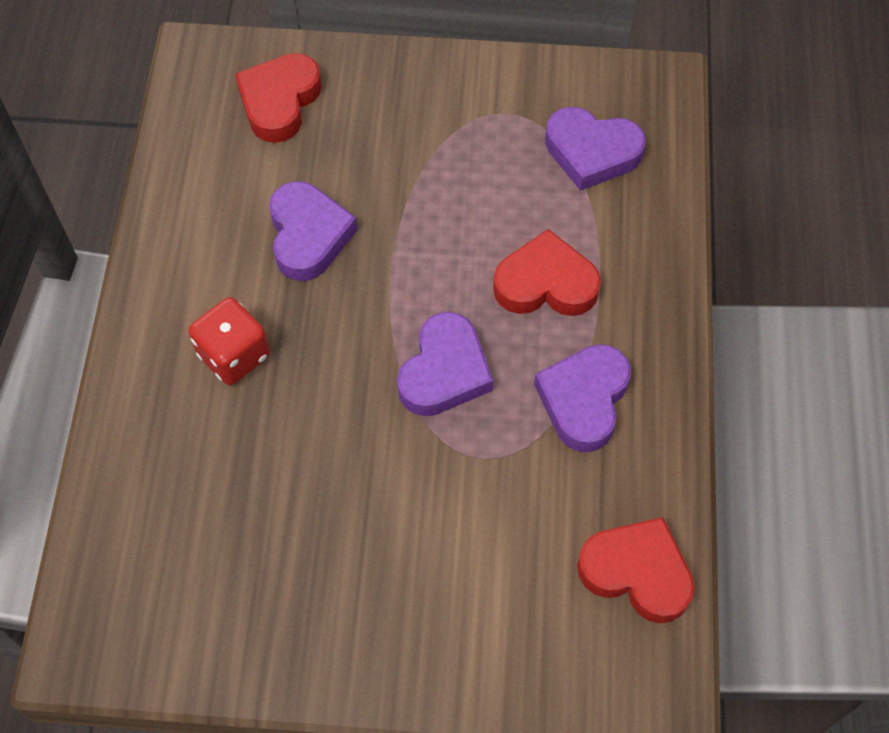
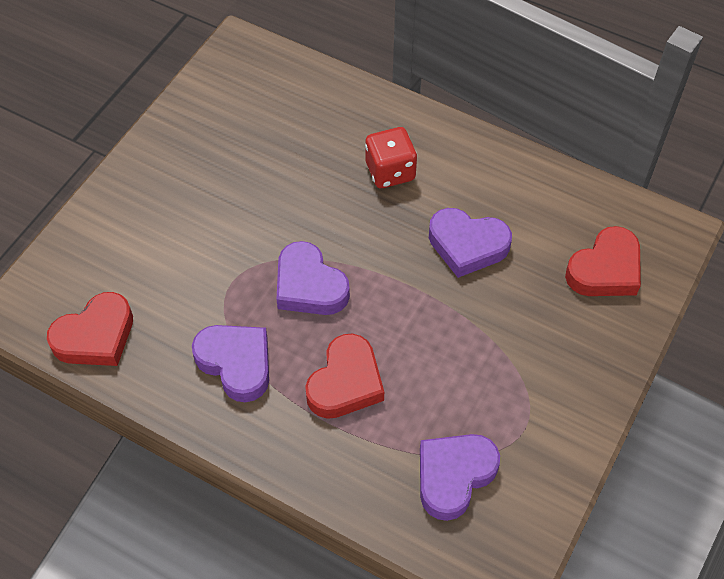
camera: 115 degrees right, 5 degrees down
(279, 102) = (605, 269): red heart -> red heart turned 90 degrees clockwise

